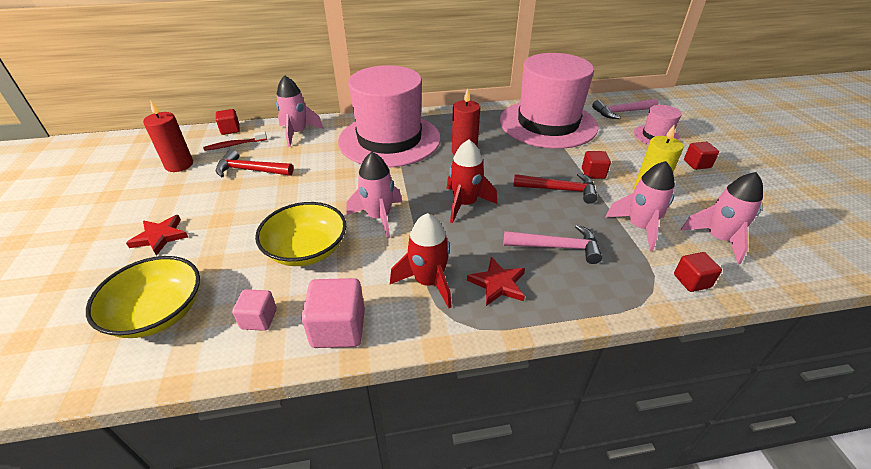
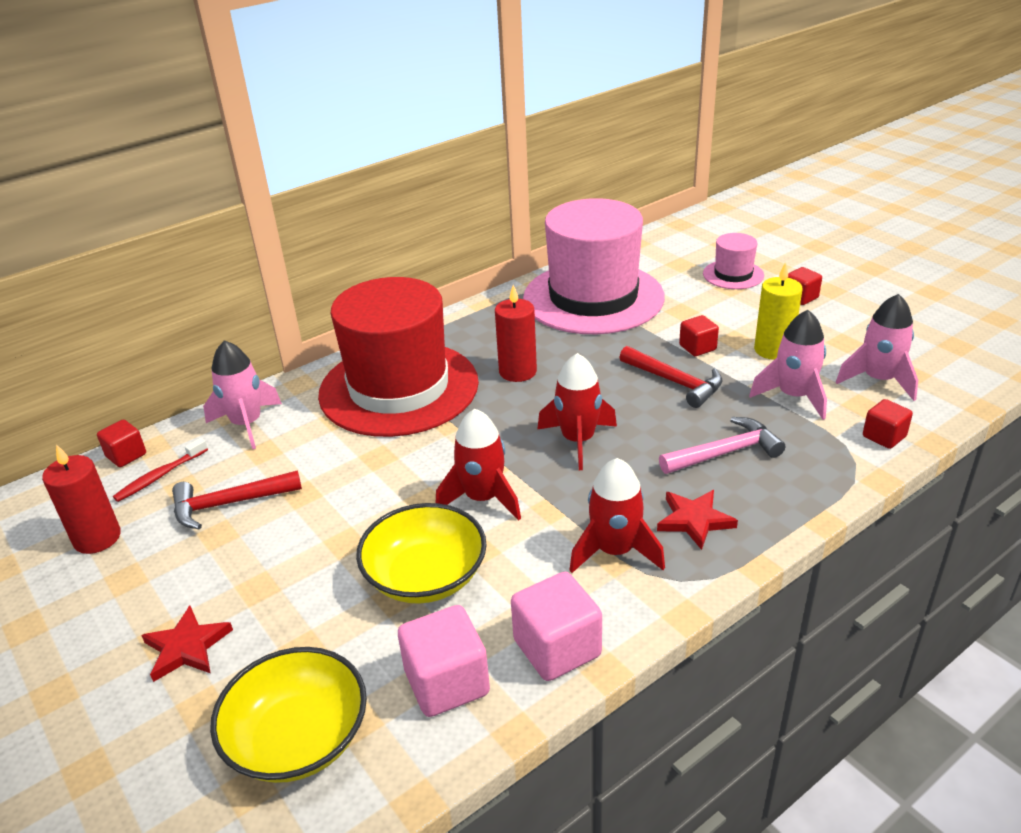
camera: 25 degrees left, 5 degrees down
(259, 319) = (447, 682): pink cube -> pink cube, size x1.65
(379, 217) = (483, 498): pink rocket -> red rocket
(389, 139) = (399, 388): pink hat -> red hat
(559, 190) = (675, 382): red hammer -> red hammer turned 60 degrees clockwise
(621, 112) = (671, 254): pink hammer -> none

